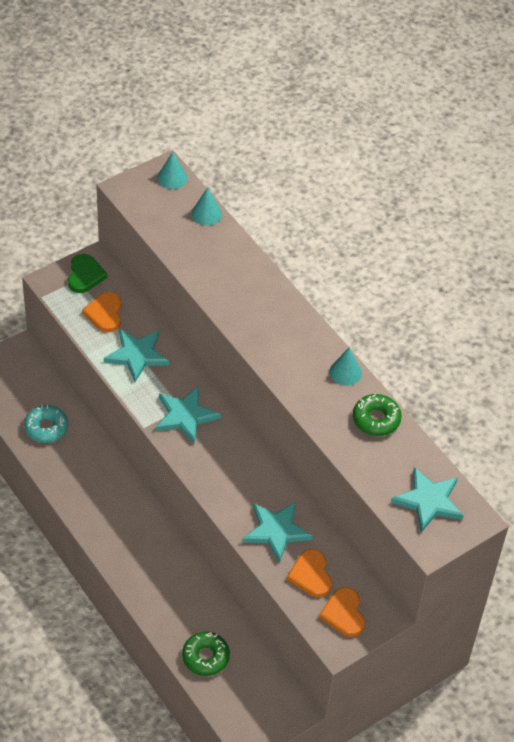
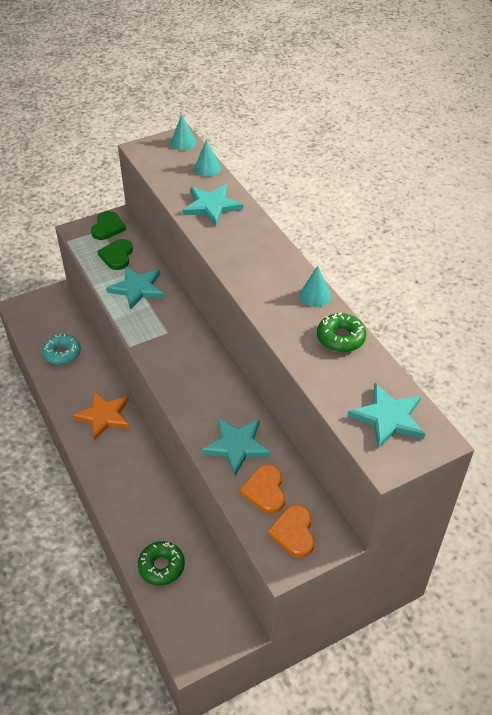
camera: 10 degrees right, 5 degrees down
(105, 313) = (117, 256): orange heart -> green heart
(111, 500) = (104, 416): none -> orange star
(185, 416) = (169, 339): turquoise star -> turquoise star (212, 206)

